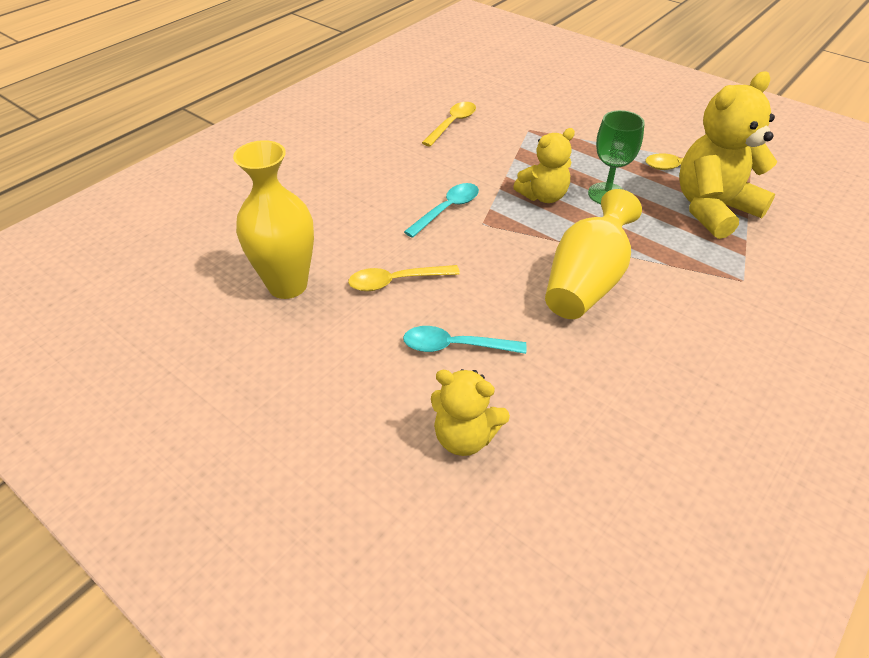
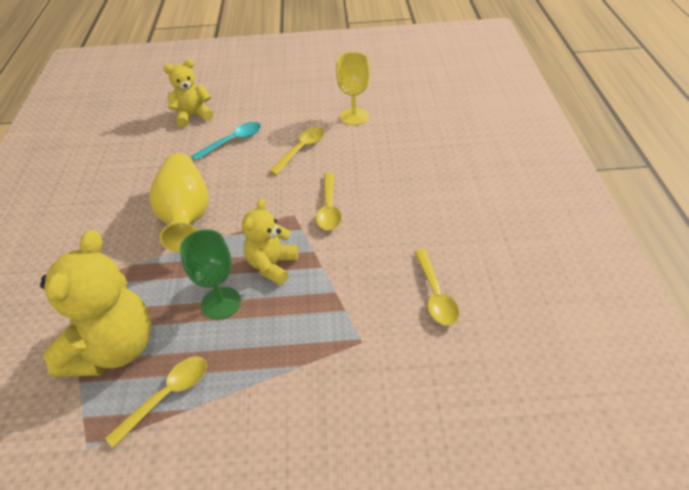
camera: 140 degrees right, 0 degrees up
(287, 285) = (354, 116): yellow vase -> yellow goblet
(447, 210) = (329, 208): turquoise spoon -> yellow spoon

